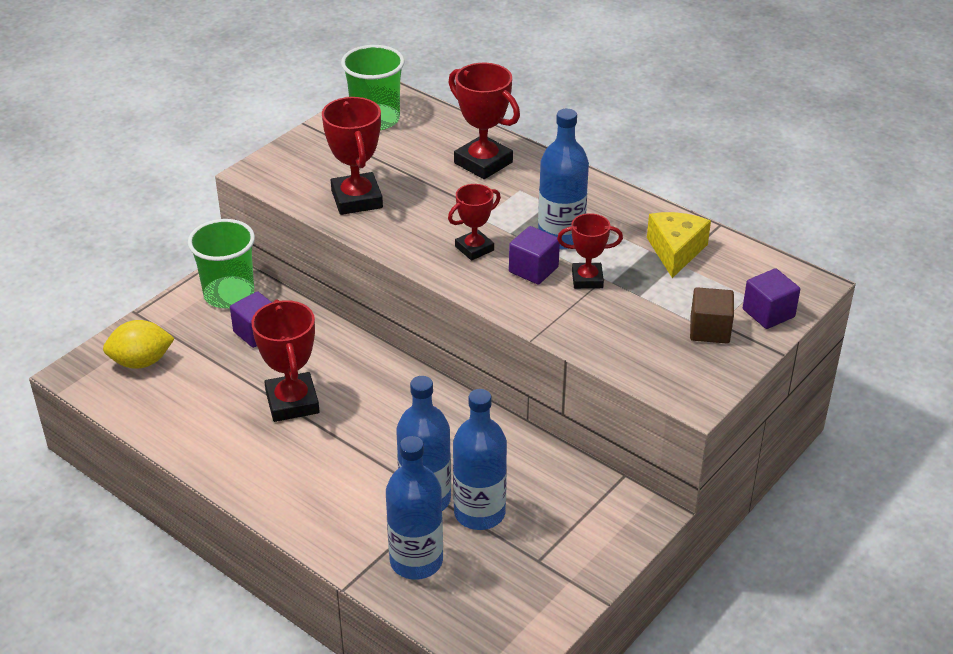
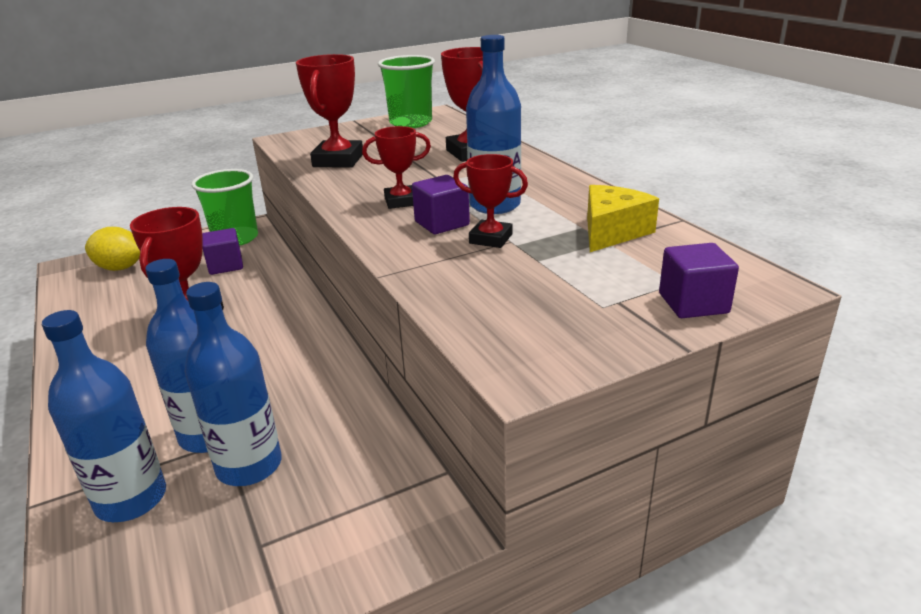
camera: 25 degrees right, 10 degrees down
(709, 330) = (599, 305): brown cube -> none

